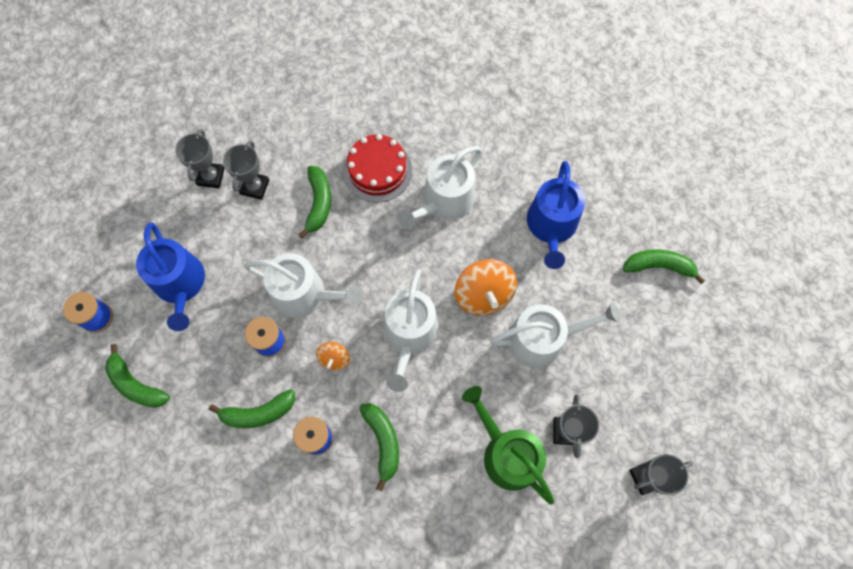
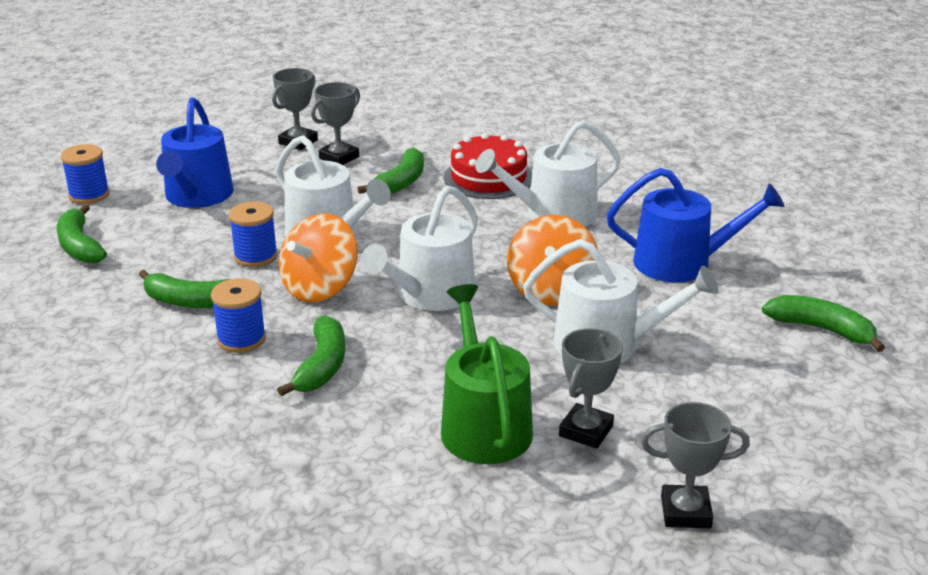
camera: 25 degrees right, 40 degrees down
(334, 359) = (320, 288): orange spinning top -> orange spinning top, size x1.88
(551, 226) = (682, 263): blue watering can -> blue watering can turned 120 degrees counterclockwise

